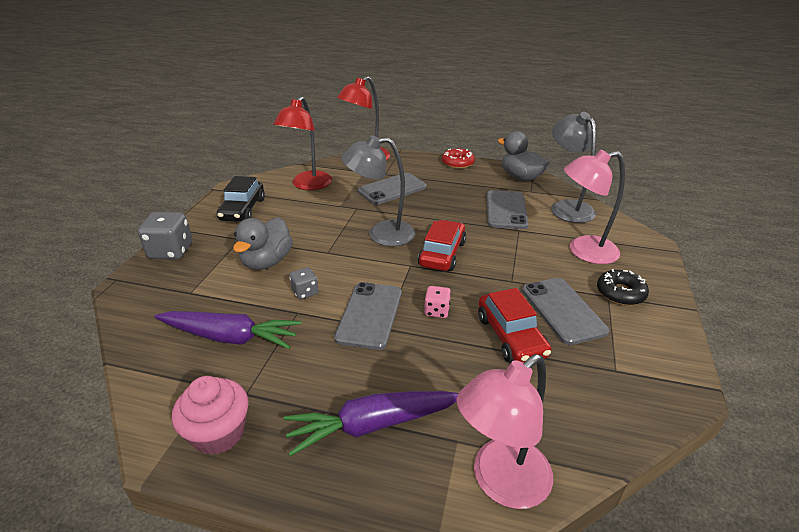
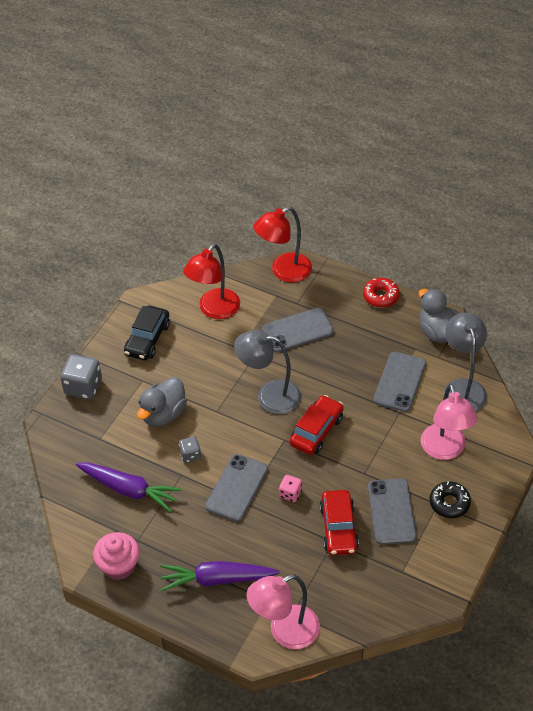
camera: 15 degrees right, 15 degrees up
(583, 251) = (445, 450): pink lamp -> pink lamp turned 105 degrees counterclockwise

